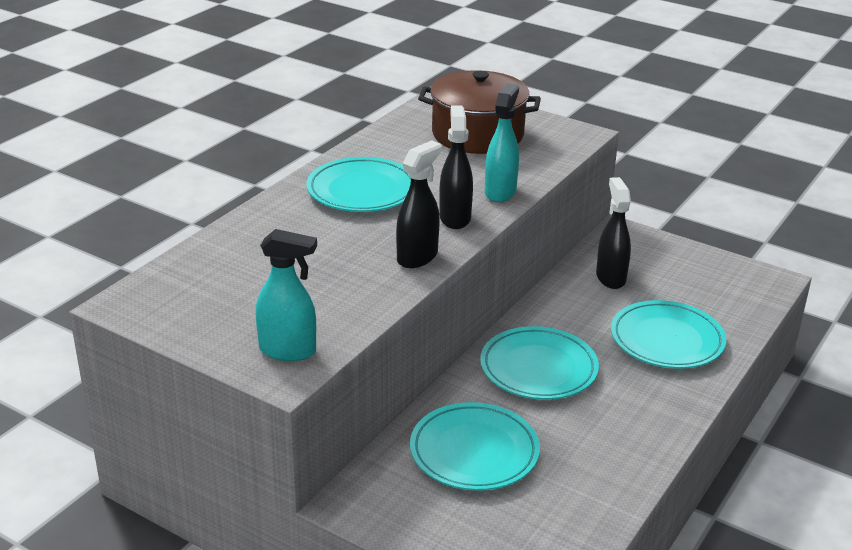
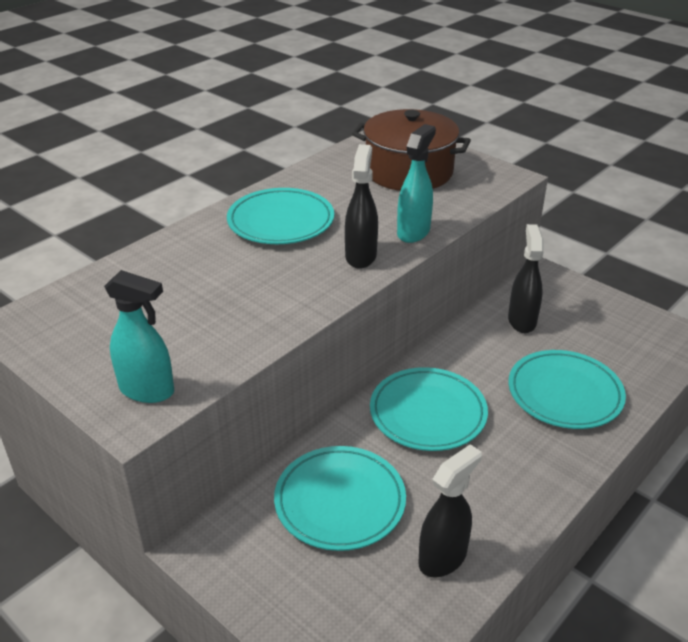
camera: 10 degrees right, 5 degrees up
(417, 257) = (311, 296): black spray bottle -> black spray bottle (443, 557)

